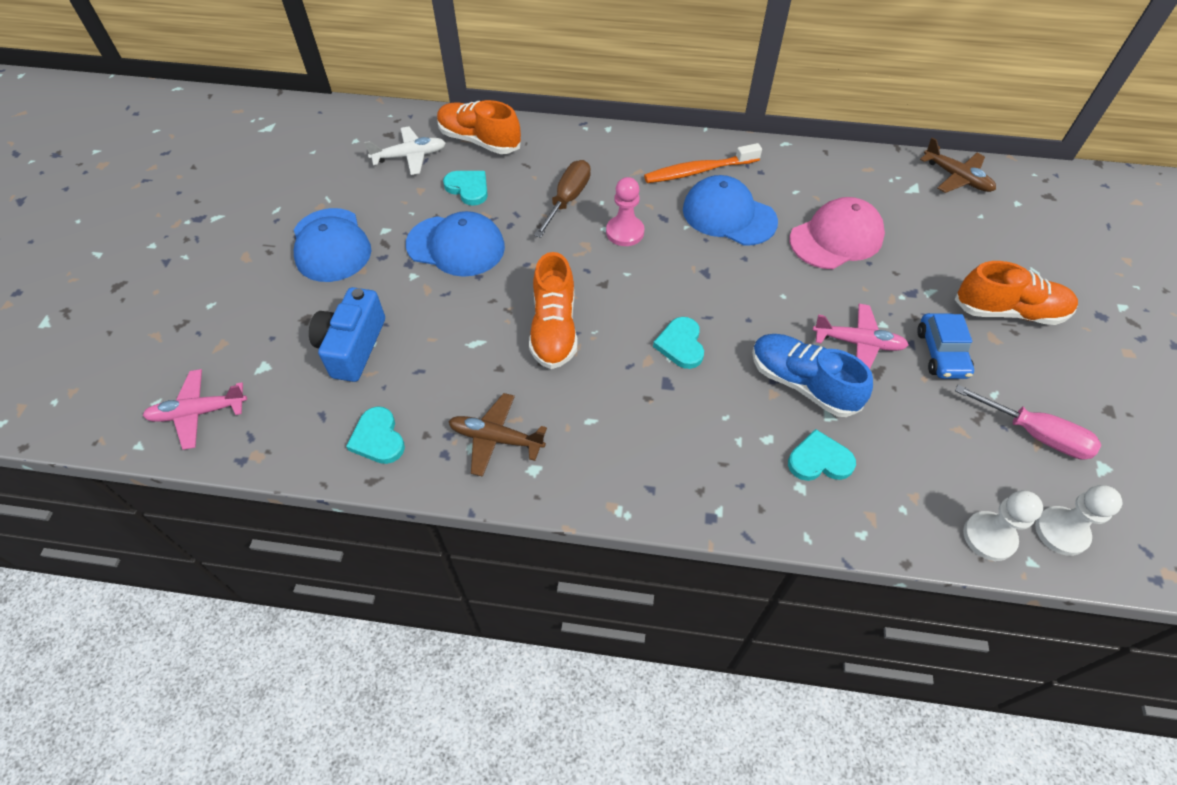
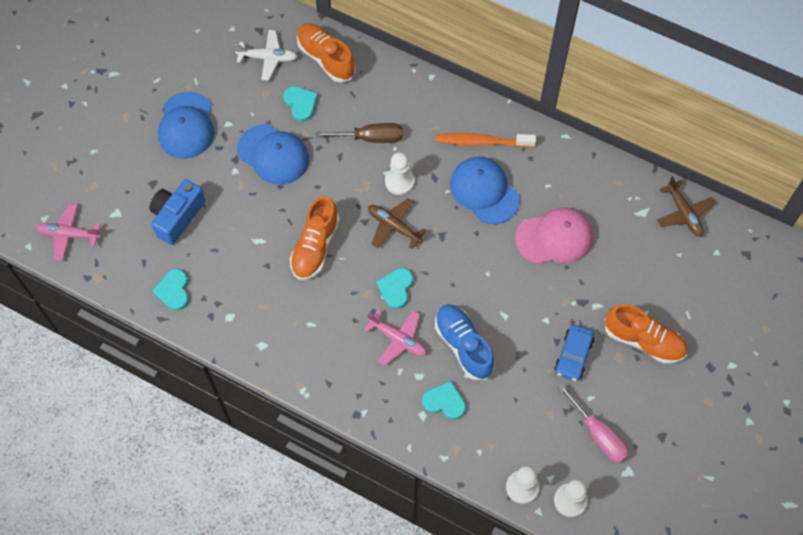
camera: 20 degrees right, 10 degrees up
(495, 439) = (246, 316): brown plane -> brown plane (393, 226)
(567, 199) = (370, 138): brown screwdriver -> brown screwdriver turned 45 degrees clockwise
(625, 232) = (399, 181): pink pawn -> white pawn
(858, 343) = (519, 328): pink plane -> pink plane (398, 339)

